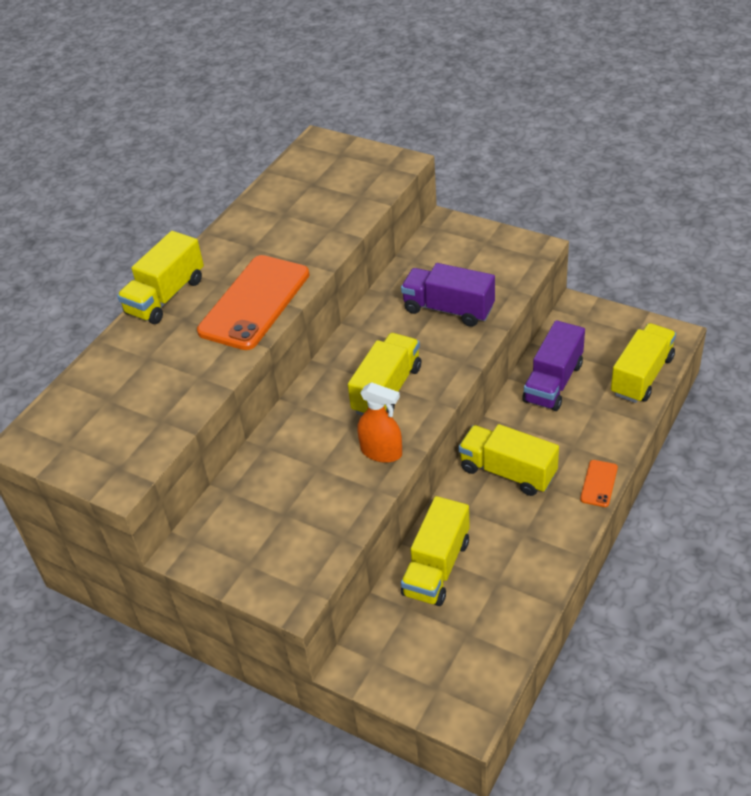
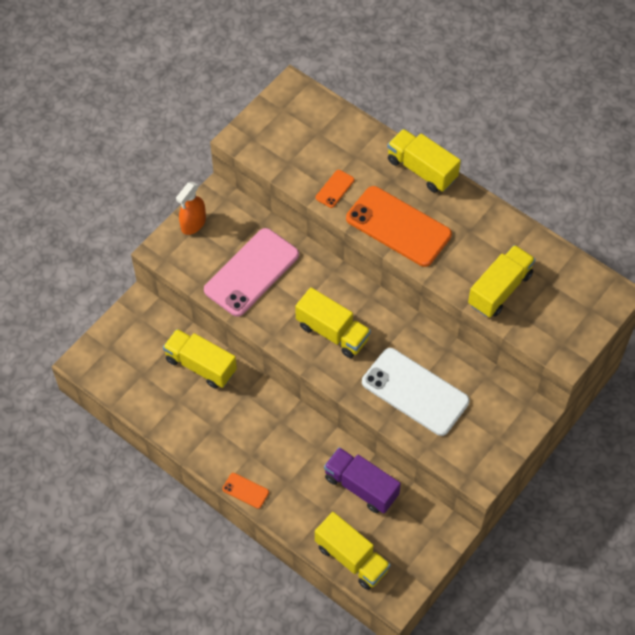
camera: 95 degrees right, 15 degrees up
(202, 367) = (335, 189): none -> orange phone
(313, 485) = (251, 272): none -> pink phone
(381, 452) = (270, 319): orange spray bottle -> orange spray bottle (193, 223)
(448, 309) = (415, 392): purple truck -> white phone
(508, 472) = (274, 430): yellow truck -> yellow truck (500, 289)

